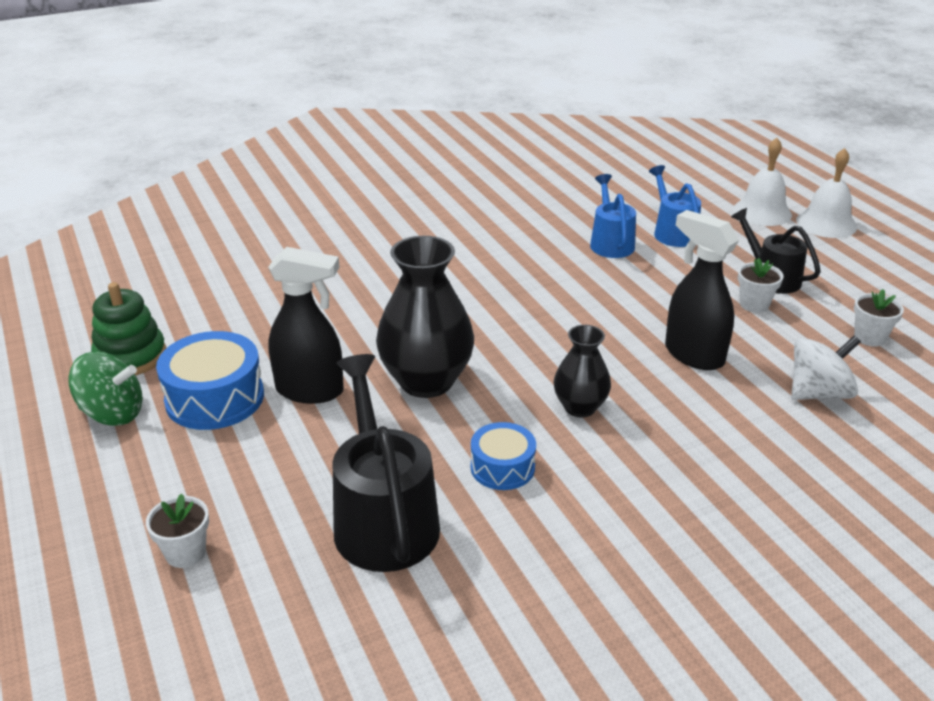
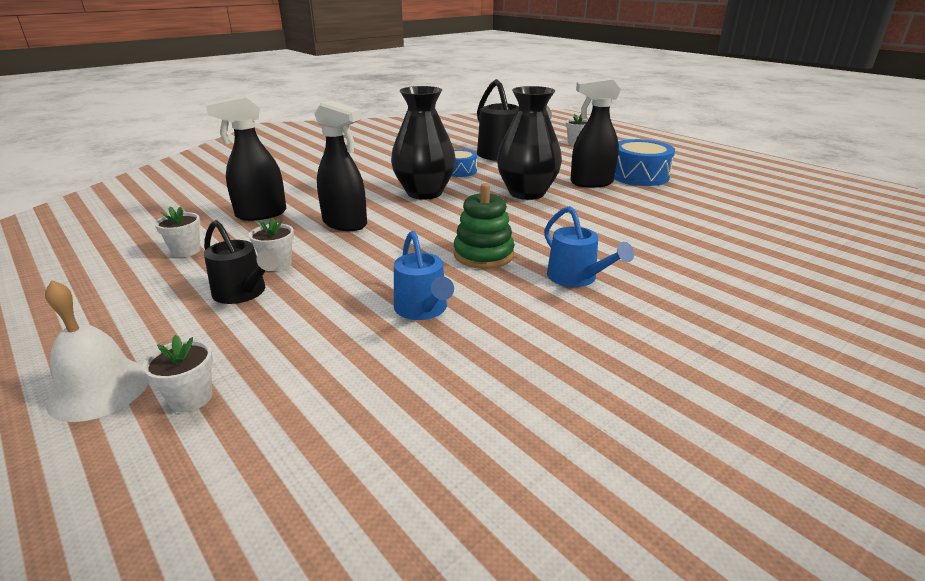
camera: 165 degrees right, 5 degrees down
(112, 413) = (680, 166): green spinning top -> none
(130, 356) = (719, 184): green stacking toy -> green stacking toy (483, 255)
(580, 407) = (424, 193): black vase -> black vase, size x1.75
(672, 232) = (343, 336): blue watering can -> blue watering can (576, 278)
(762, 212) = (191, 398): white bell -> white flower pot
(818, 393) = (260, 214): white spinning top -> black spray bottle

